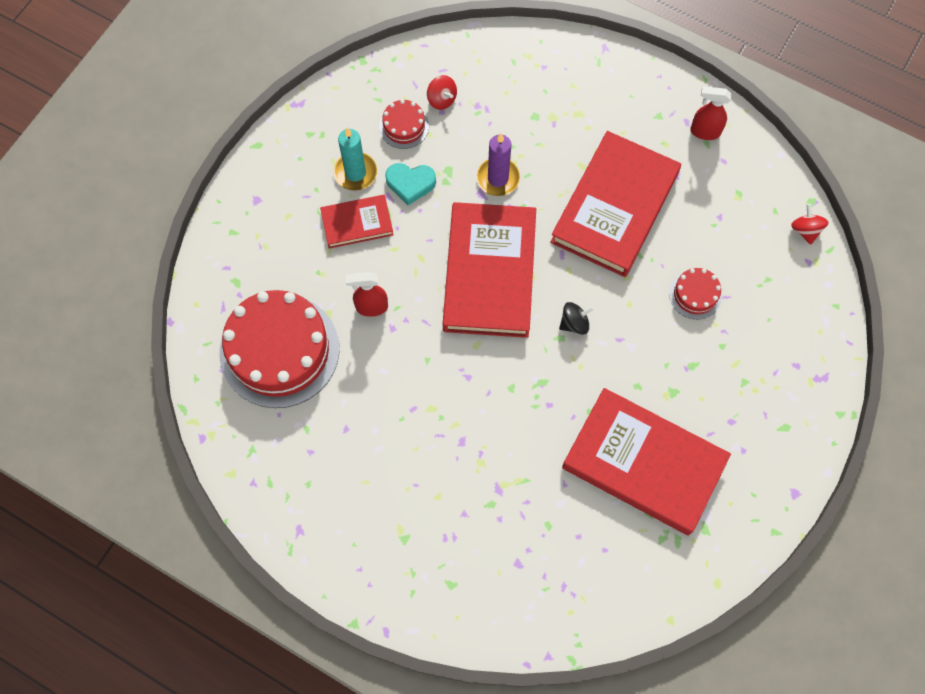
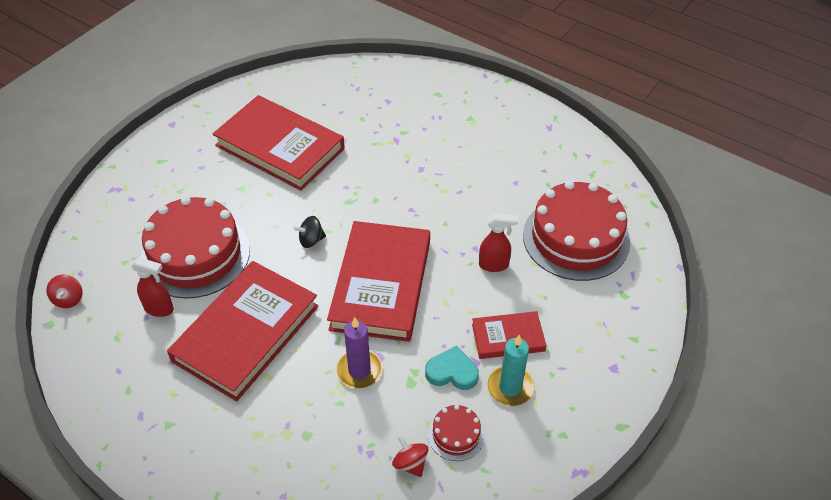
camera: 175 degrees left, 20 degrees down
(695, 294) = (195, 254): red cake -> red cake, size x2.22
(704, 132) = (125, 402): red spray bottle -> red spray bottle (159, 309)

